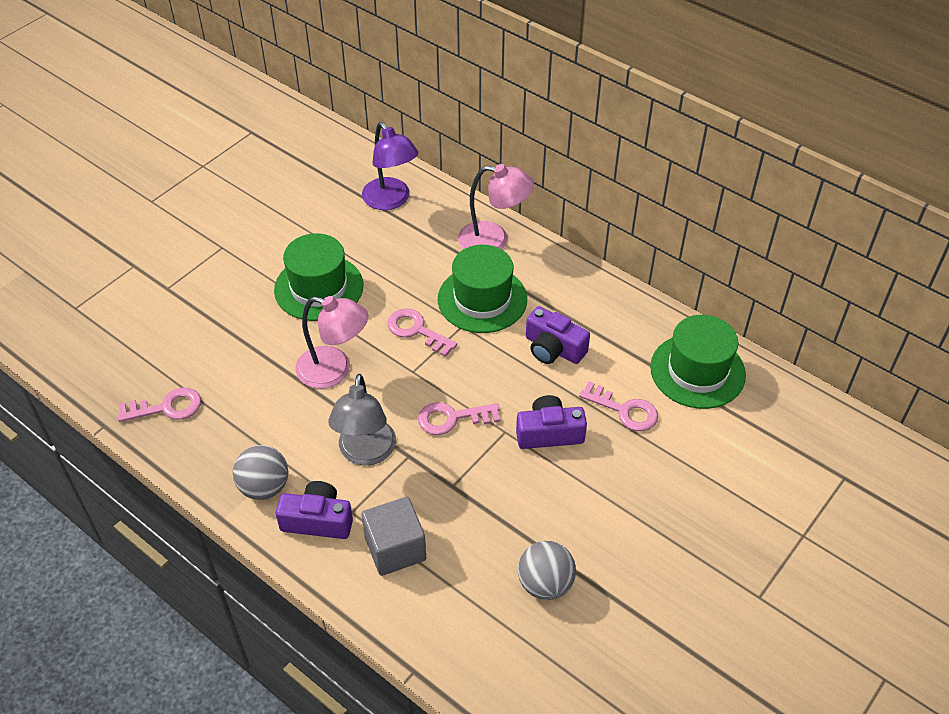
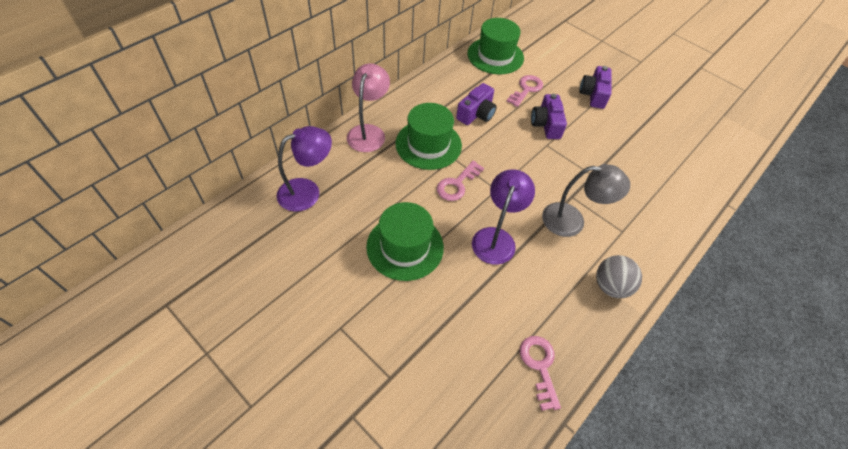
camera: 90 degrees left, 5 degrees up
(318, 520) = (633, 251): purple camera -> purple camera (593, 94)
(334, 370) = (496, 238): pink lamp -> purple lamp
(395, 548) = (646, 208): grey cube -> none
(452, 418) = (538, 170): pink key -> none
(545, 584) = (654, 139): grey ball -> none

